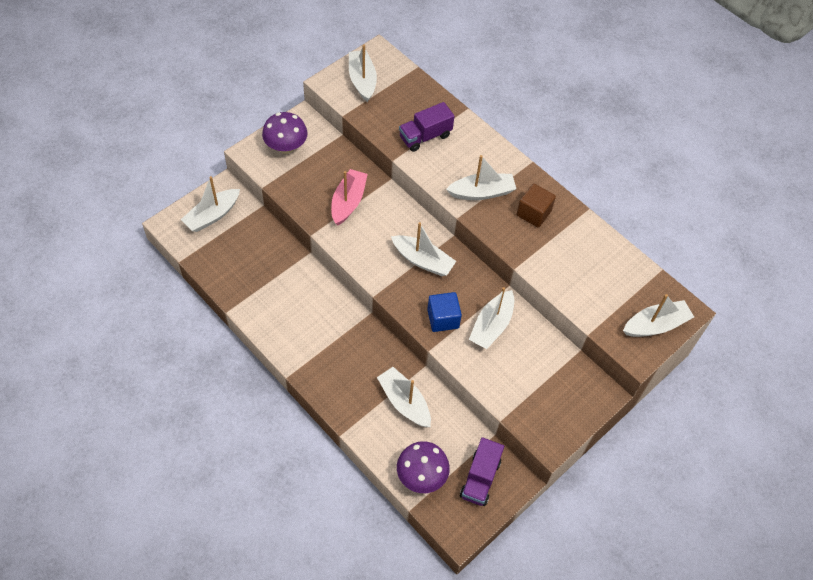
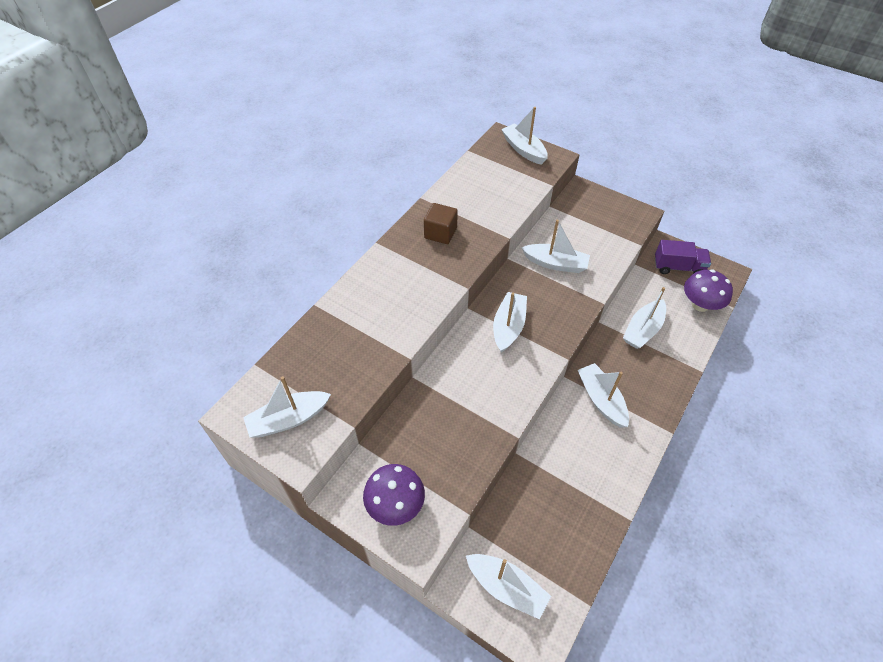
camera: 100 degrees left, 5 degrees down
(348, 202) = (459, 411): pink boat -> none
(425, 136) = (366, 335): purple truck -> none
(443, 319) = (566, 299): blue cube -> none
(482, 192) = (429, 274): white boat -> white boat (601, 400)

